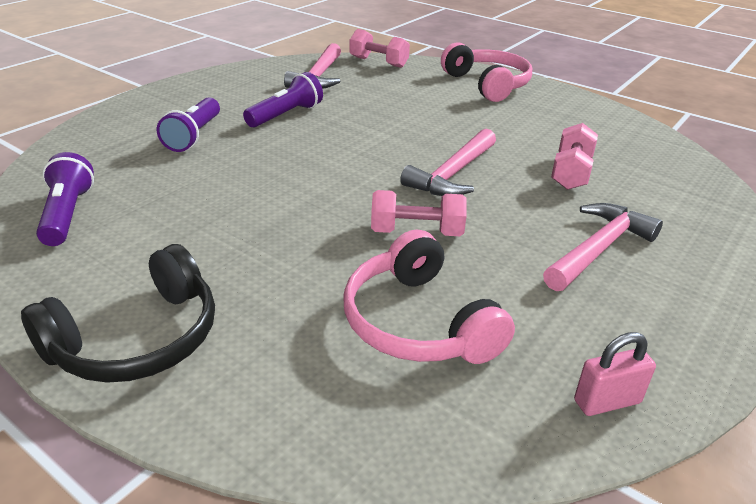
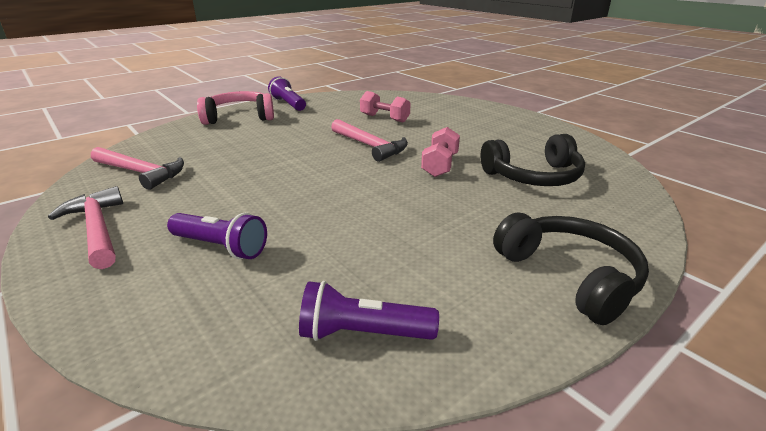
camera: 75 degrees left, 5 degrees down
(286, 115) = (217, 194): purple flashlight -> purple flashlight (288, 104)
(378, 62) = (143, 145): pink dumbbell -> none
(418, 322) = (533, 176): pink headphones -> black headphones
(598, 249) = (465, 127): pink hammer -> pink hammer (97, 229)
(607, 401) = (582, 146): pink padlock -> none

